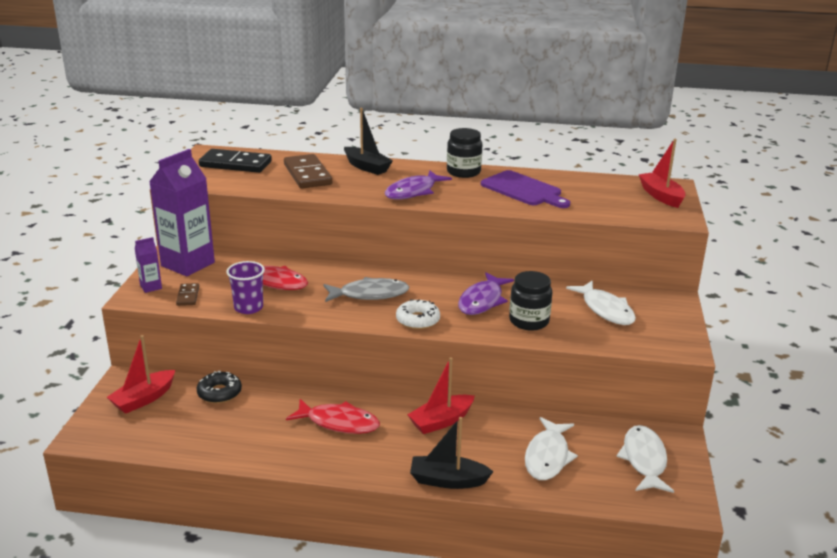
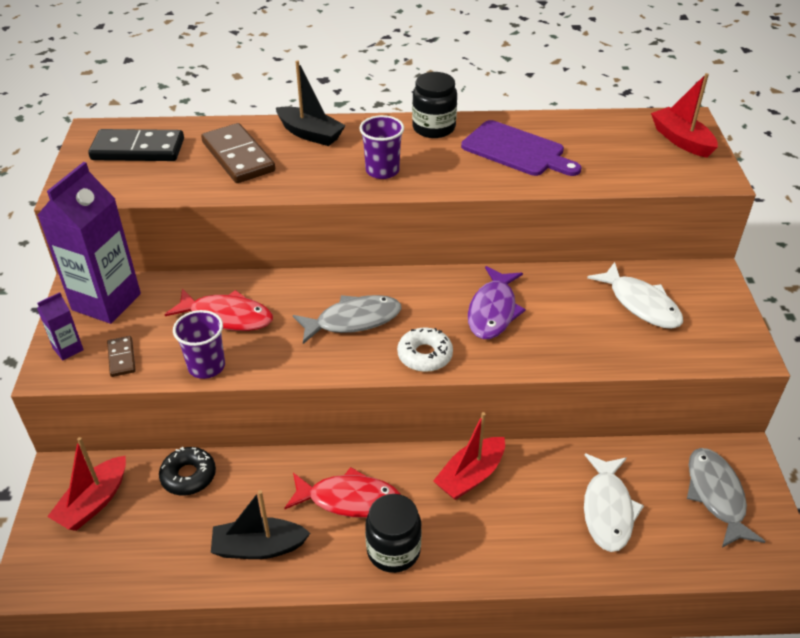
camera: 10 degrees left, 15 degrees up
(413, 191) = (382, 171): purple fish -> purple cup
(448, 480) = (503, 568): black boat -> black boat (259, 547)
(529, 321) = (558, 336): black jar -> black jar (393, 550)
(644, 460) = (716, 495): white fish -> grey fish

